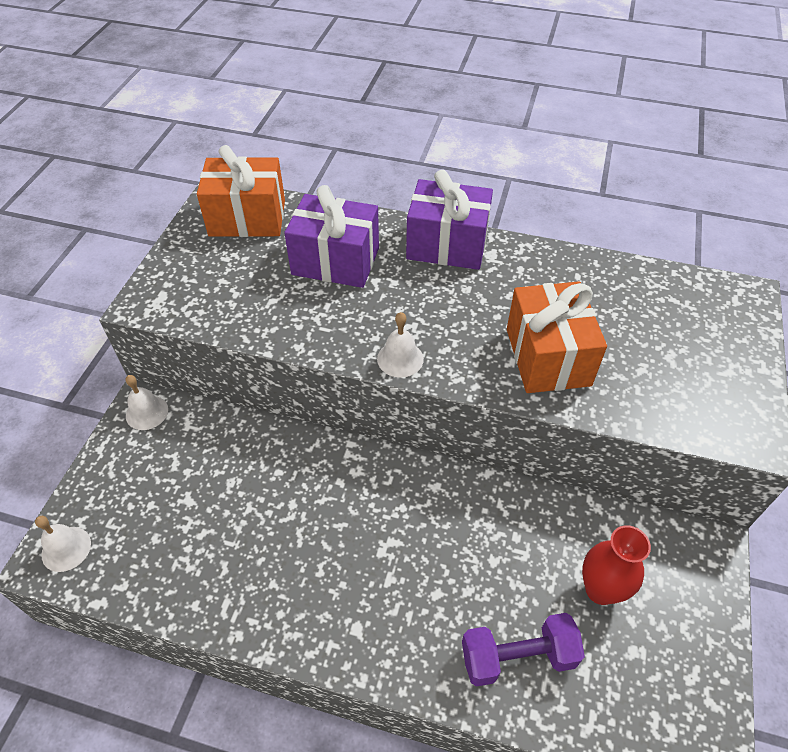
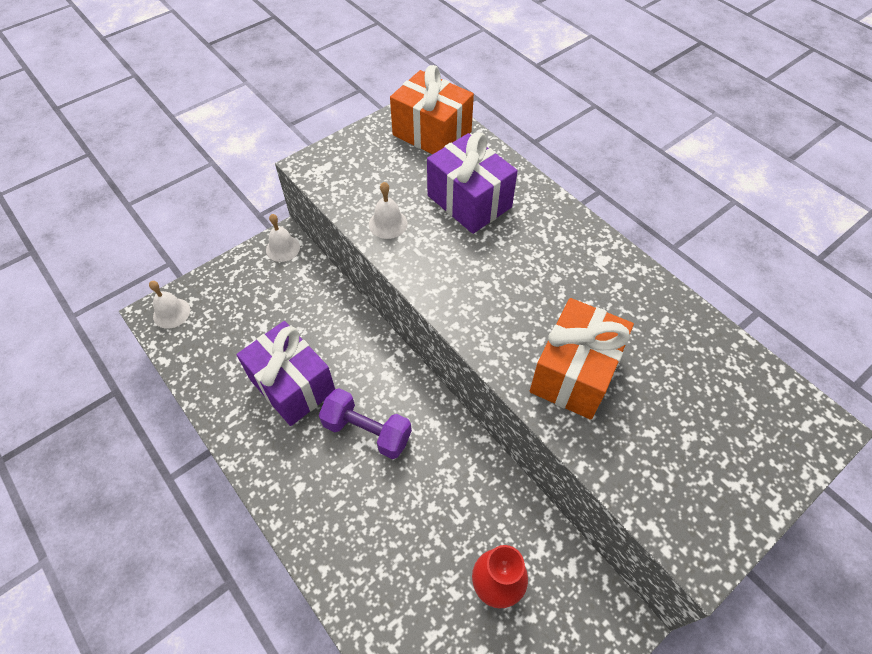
camera: 35 degrees right, 5 degrees up
(400, 359) = (453, 306): white bell -> white bell (388, 223)
(447, 245) = (571, 233): purple gift -> purple gift (292, 385)
(518, 657) = (391, 588): purple dumbbell -> purple dumbbell (367, 431)

